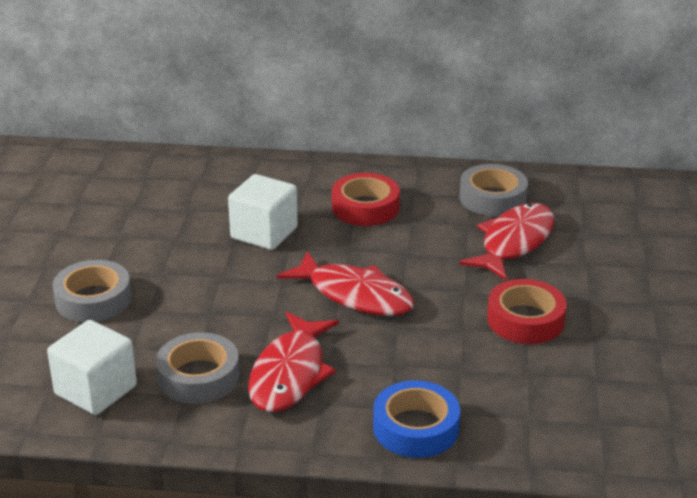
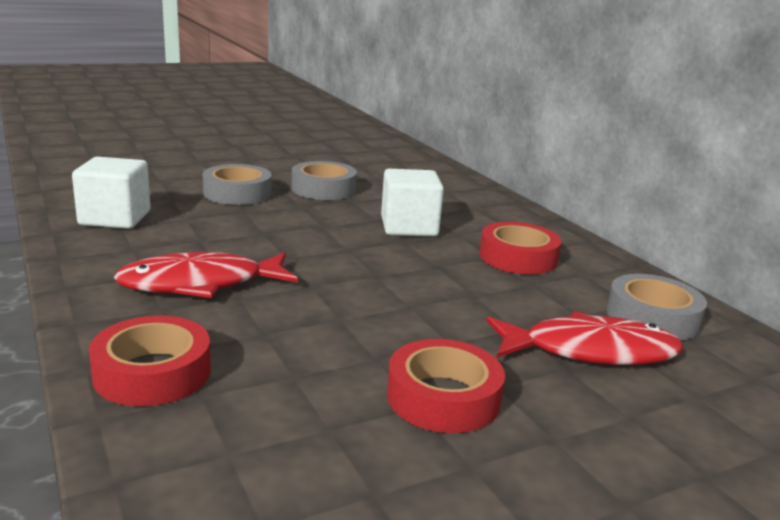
camera: 55 degrees right, 10 degrees down
(198, 377) = (163, 248): grey tape -> grey tape (323, 189)
(354, 295) = (365, 285): red fish -> none
(416, 428) = (152, 373): blue tape -> red tape

